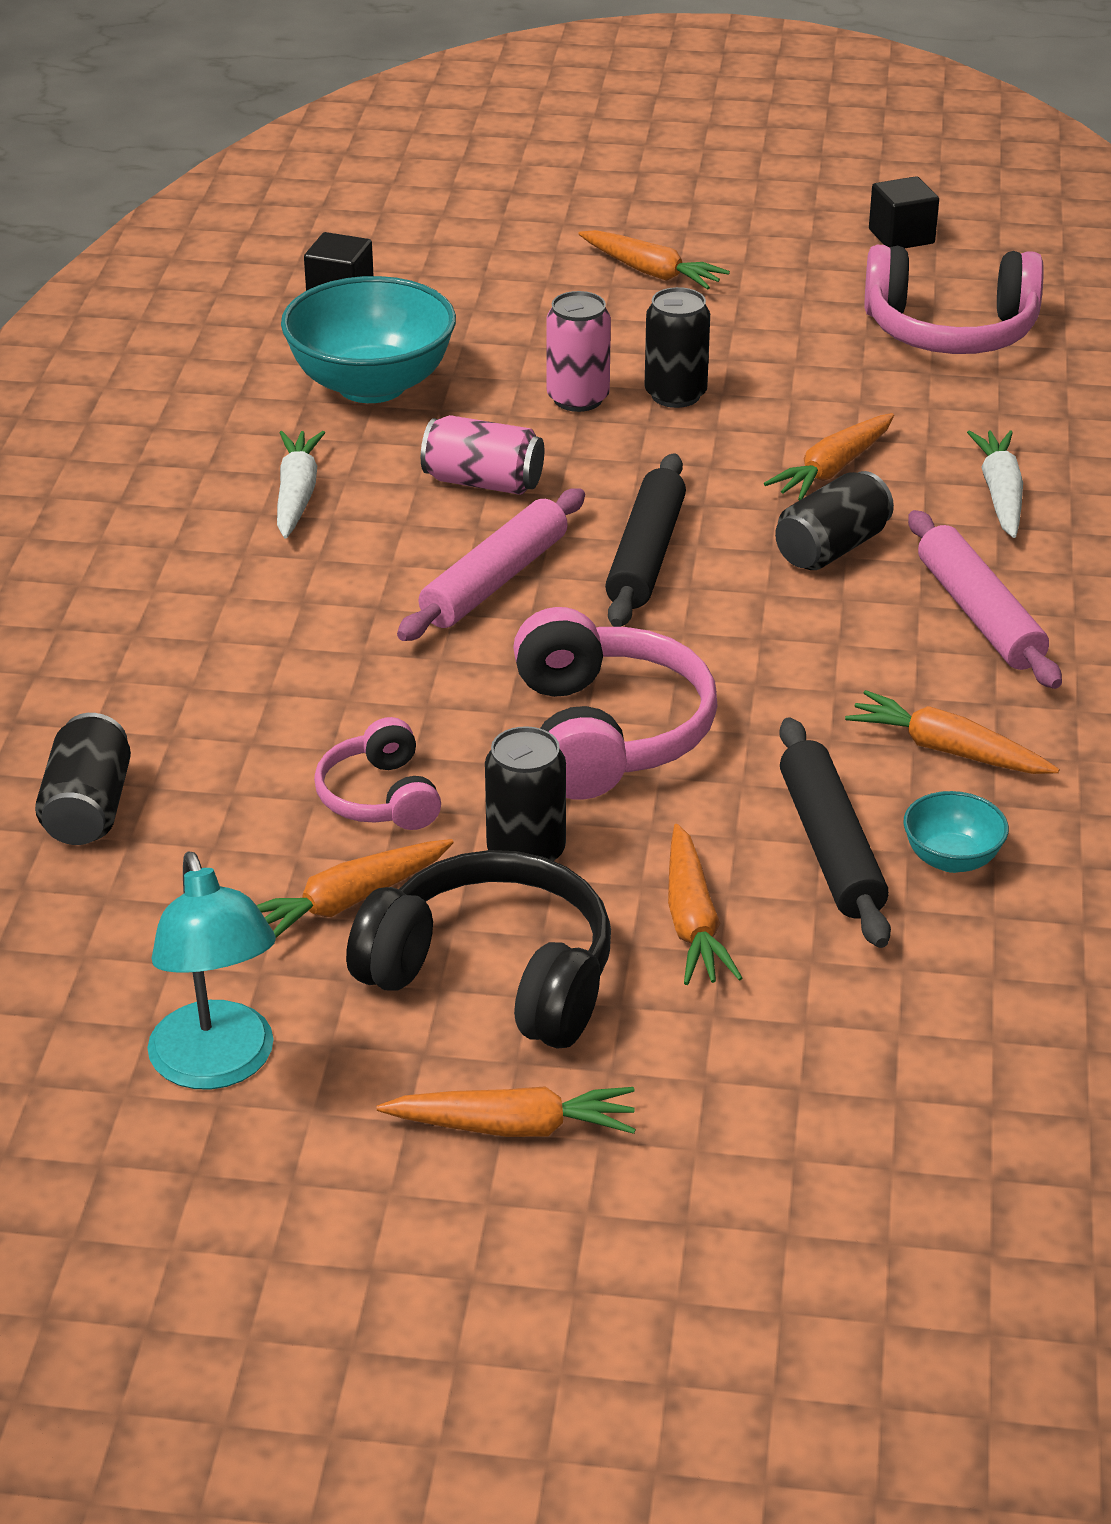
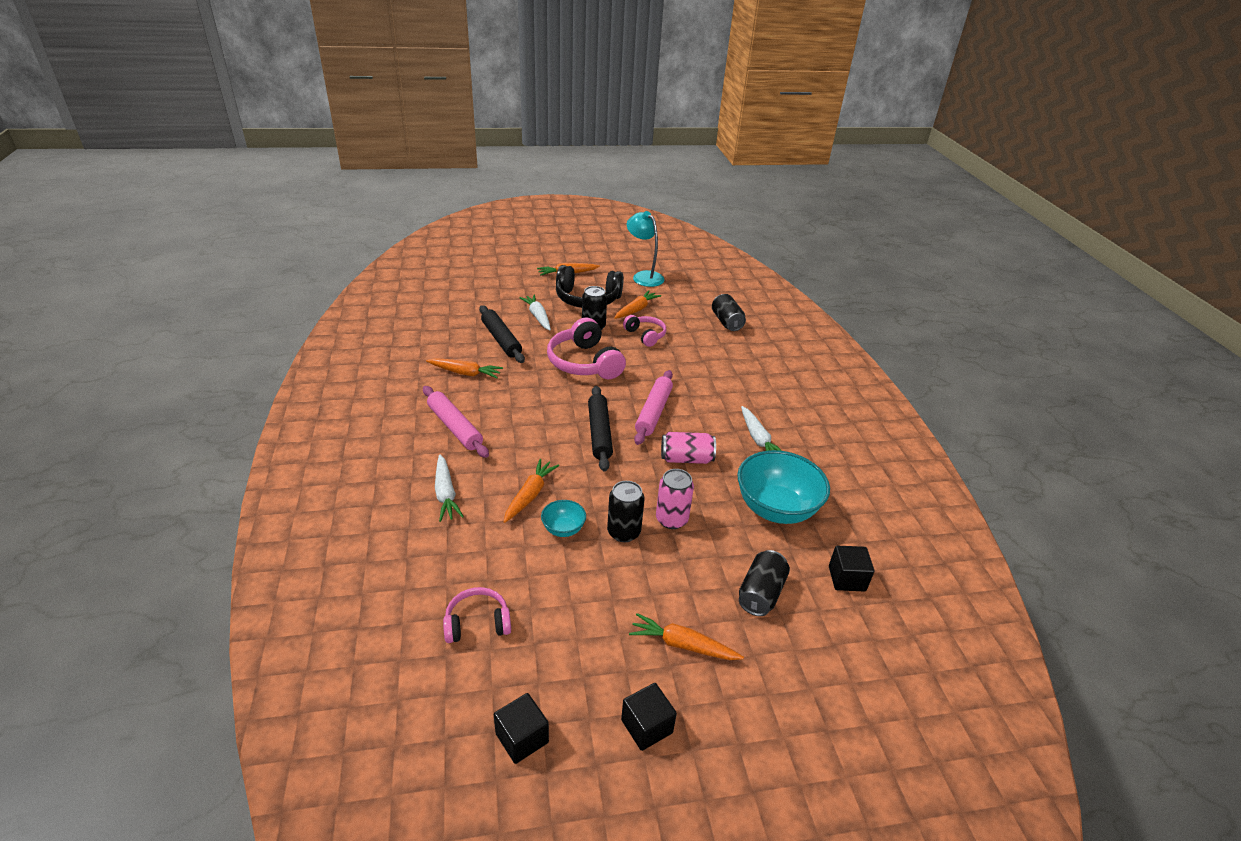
camera: 160 degrees right, 0 degrees up
(693, 922) = (537, 317): orange carrot -> white carrot
(739, 223) = (646, 726): none -> black cube
(831, 548) = (522, 449): black can -> black can (761, 593)
(950, 331) = (477, 623): pink headphones -> pink headphones, size x0.57
(951, 859) = (462, 341): turquoise bowl -> turquoise bowl (563, 529)

